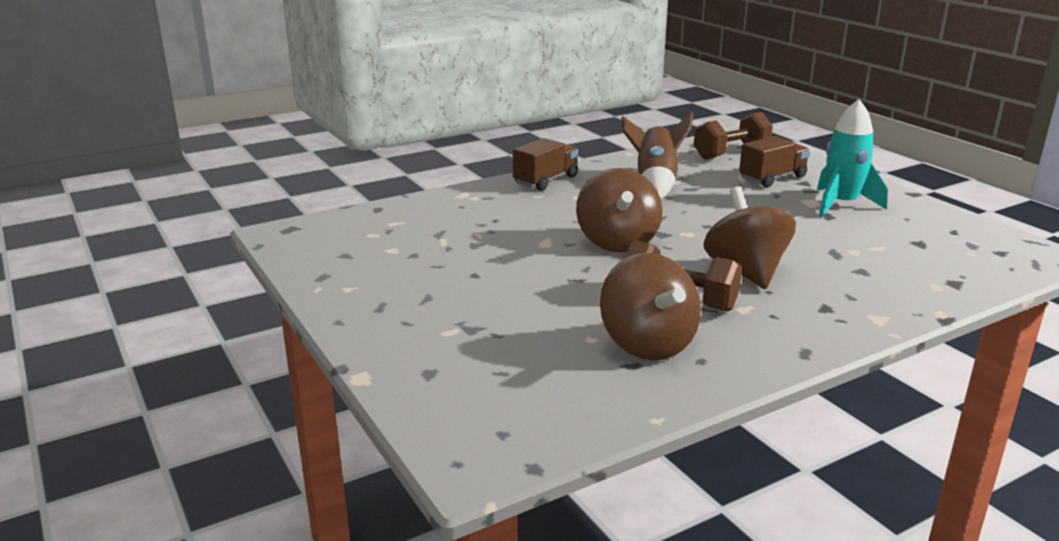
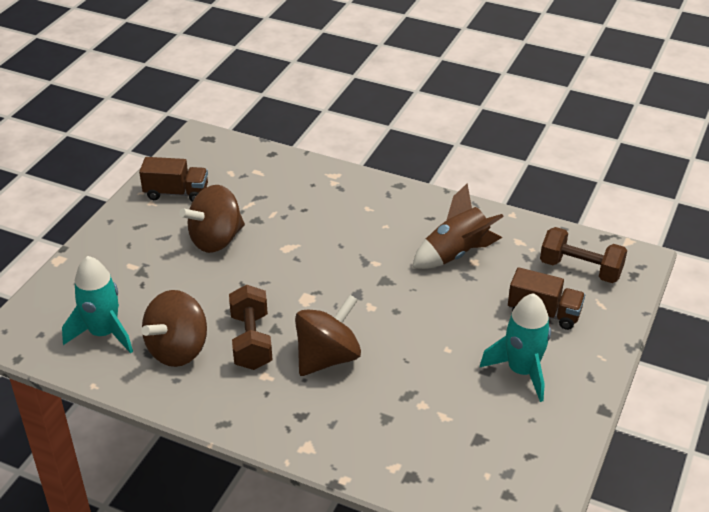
camera: 55 degrees right, 15 degrees up
(546, 180) = (401, 199): brown truck -> brown truck (176, 193)
(560, 384) = (104, 333): none -> turquoise rocket
(617, 242) = (319, 279): brown spinning top -> brown spinning top (216, 240)

